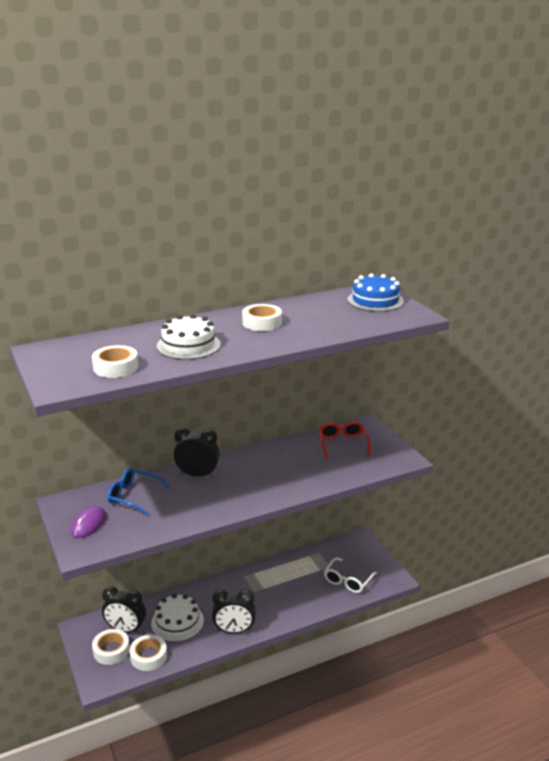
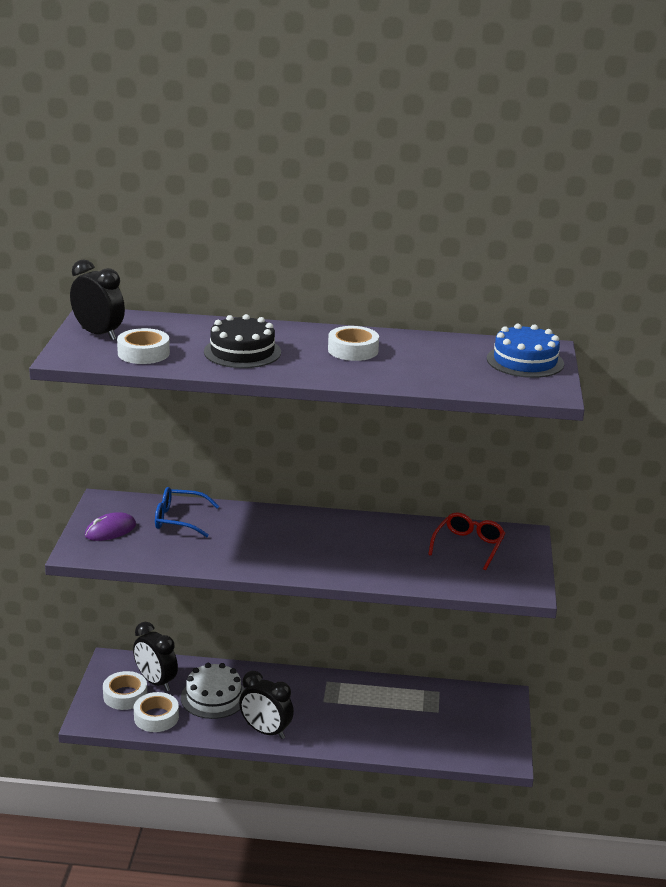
camera: 30 degrees right, 0 degrees up
(133, 496) = (179, 519): blue glasses -> blue glasses turned 45 degrees counterclockwise
(188, 345) = (242, 352): white cake -> black cake
(197, 475) = (266, 522): black clock -> black clock (98, 334)
(348, 581) = (445, 736): white glasses -> none

